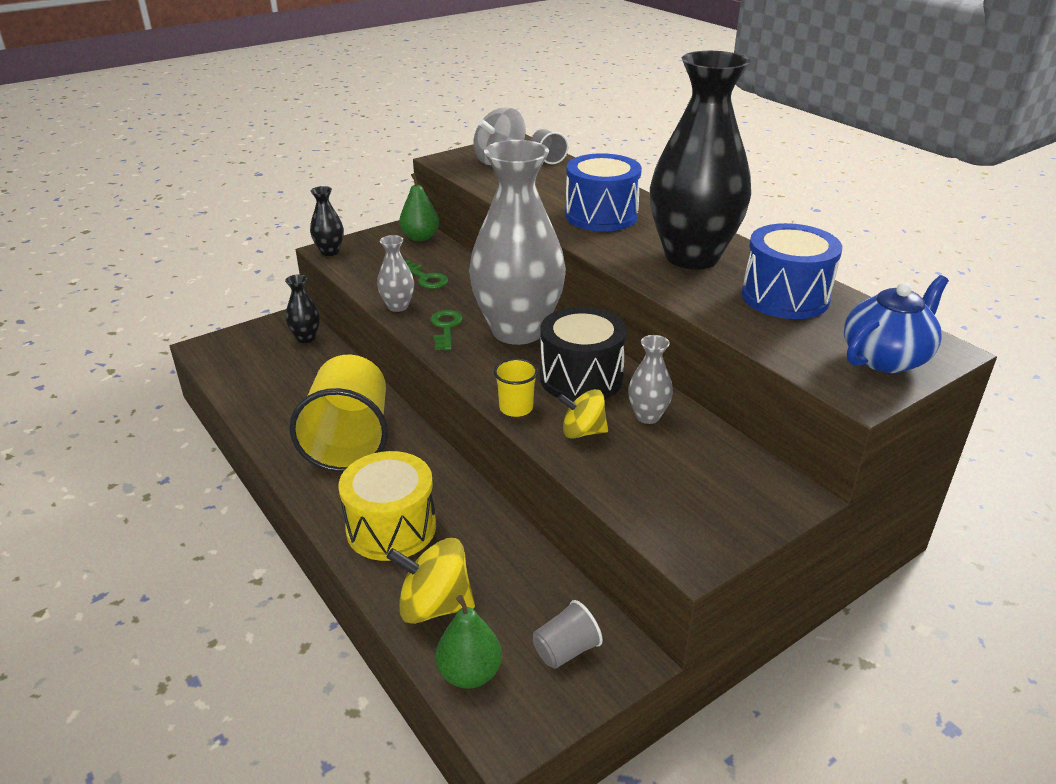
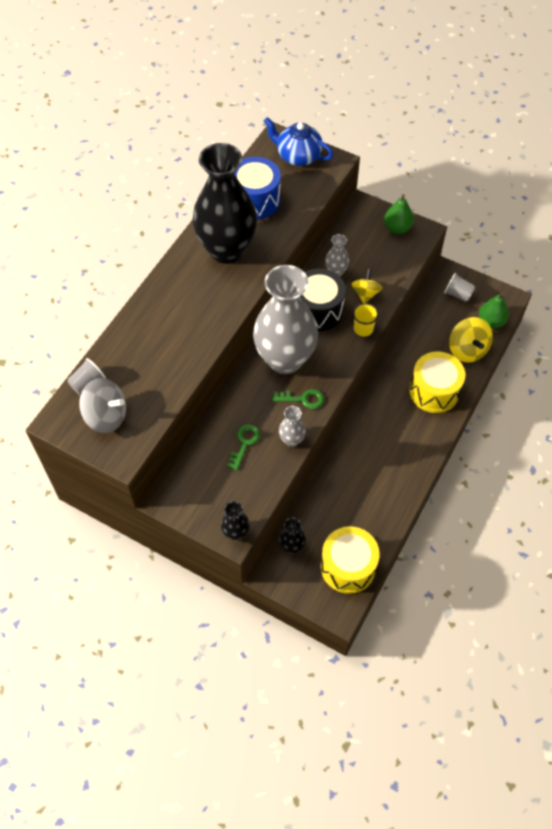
camera: 115 degrees left, 25 degrees up
(240, 366) = (348, 567): none -> yellow drum
(349, 440) = (382, 450): yellow cup -> none
(420, 237) = (180, 481): green pear -> green pear (397, 228)
(446, 328) = (303, 399): green key -> green key turned 150 degrees counterclockwise
(582, 432) = (365, 294): yellow spinning top -> yellow spinning top turned 150 degrees counterclockwise
(601, 216) = (187, 312): blue drum -> none

